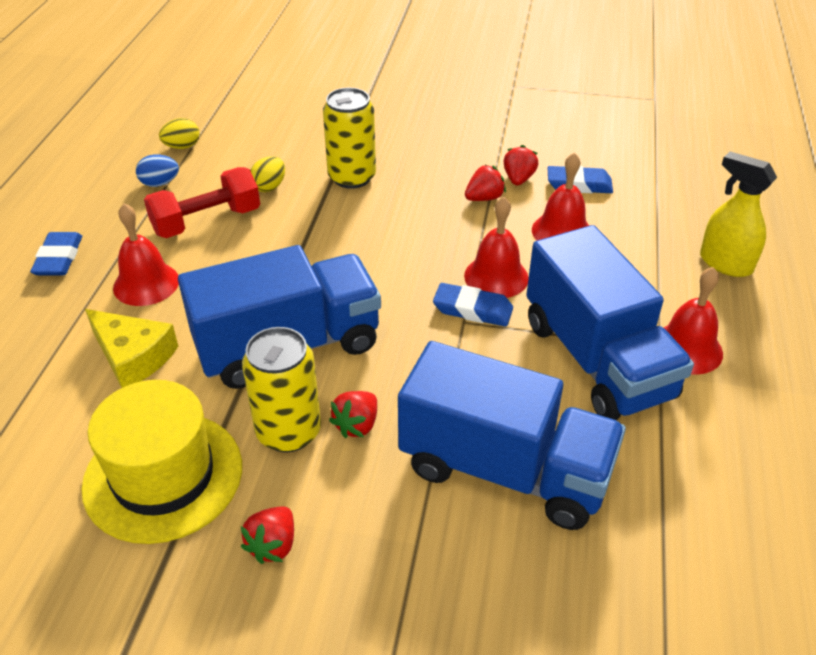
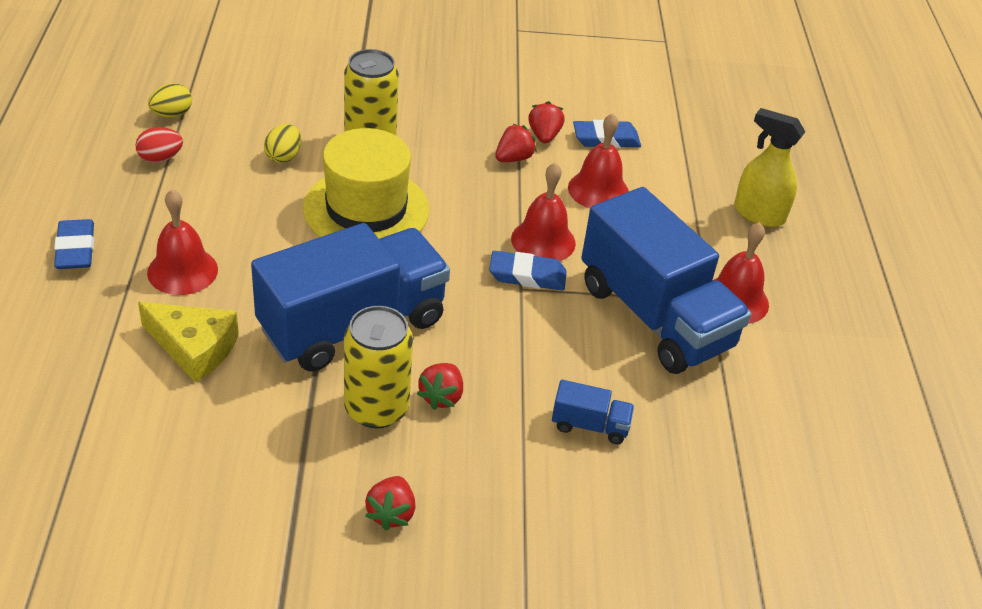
camera: 15 degrees left, 0 degrees up
(160, 183) = (160, 158): blue egg -> red egg
(163, 476) = (264, 461): yellow hat -> yellow hat (366, 209)
(207, 221) = (227, 199): red dumbbell -> none
(504, 469) = (590, 425): blue truck -> blue truck, size x0.40

